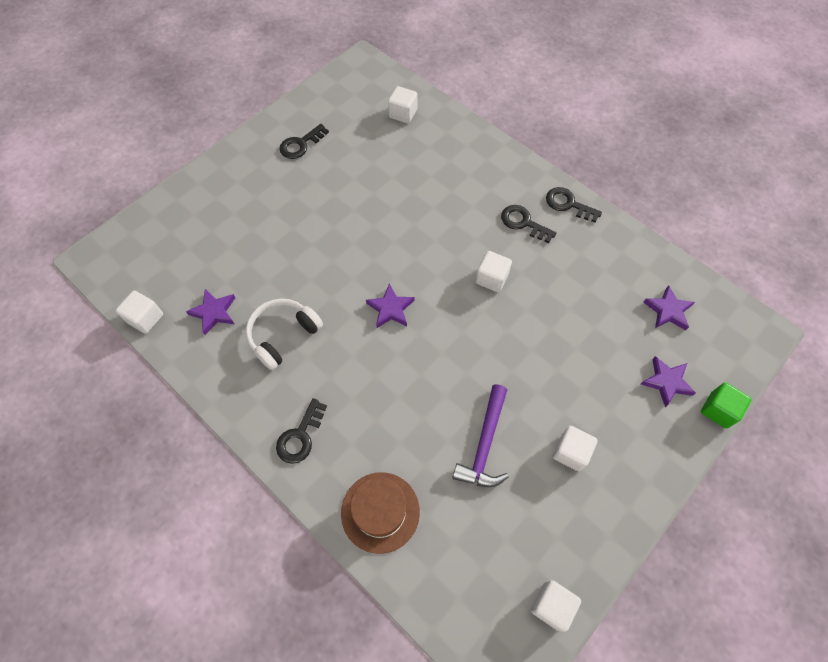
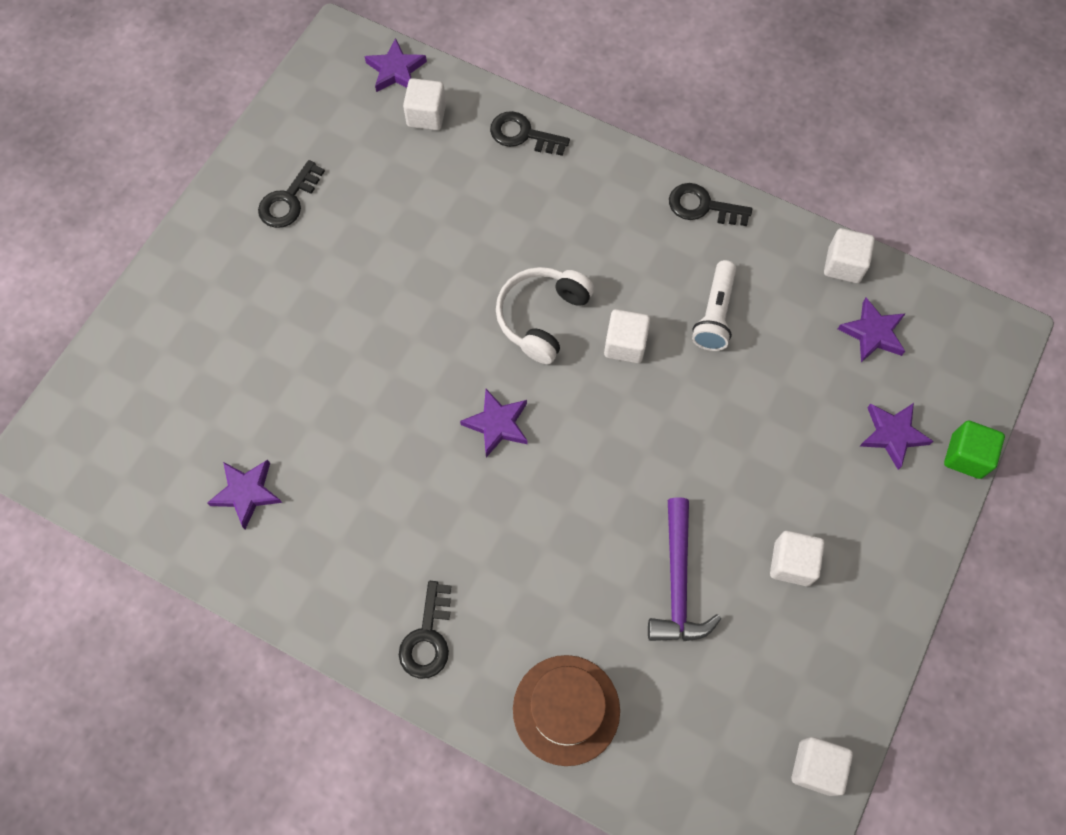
camera: 15 degrees left, 5 degrees up
(145, 318) = (149, 527): white cube -> white cube (843, 265)
(283, 335) = (358, 501): white headphones -> white headphones (542, 318)
(392, 84) = (396, 70): none -> purple star
(523, 223) = (647, 249): black key -> black key (523, 134)
(558, 273) = (714, 314): none -> white flashlight

